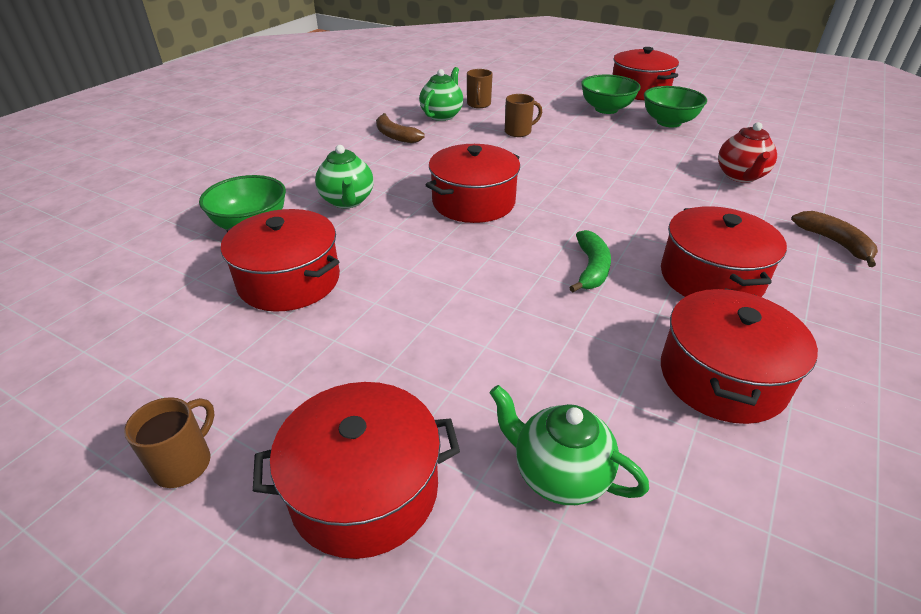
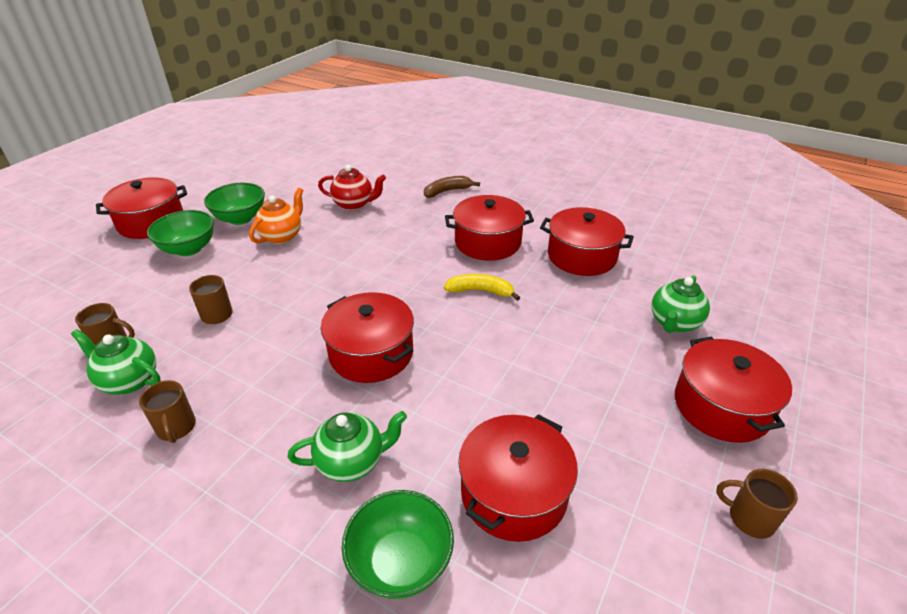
camera: 90 degrees left, 0 degrees up
(395, 136) = (176, 428): brown banana -> brown mug
(591, 268) = (480, 291): green banana -> yellow banana
(648, 144) = (282, 236): none -> orange teapot

